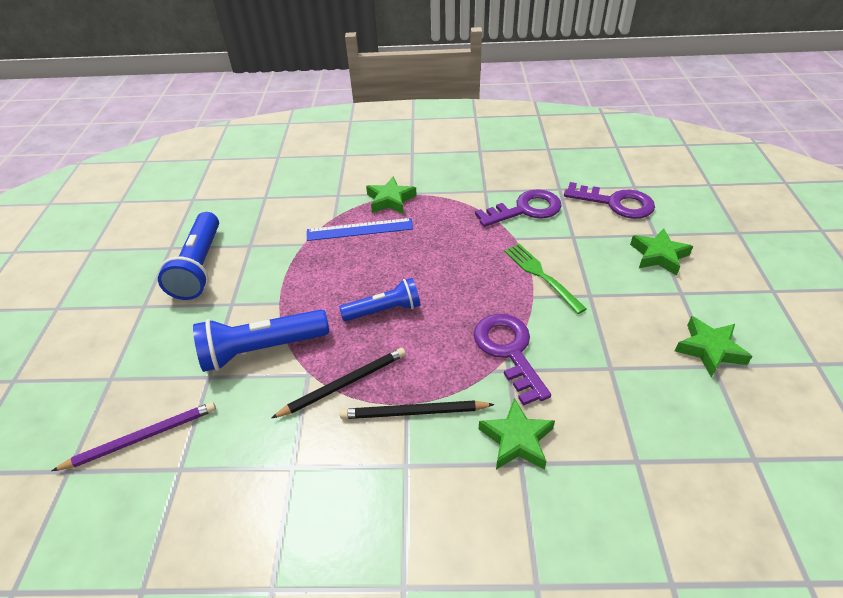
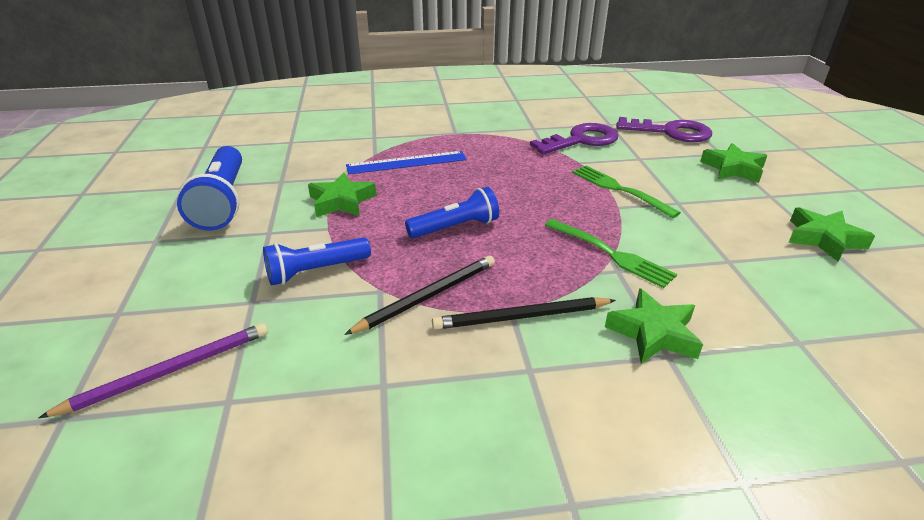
camera: 10 degrees left, 10 degrees down
(262, 349) = (316, 271): blue flashlight -> blue flashlight, size x0.66
(390, 200) = (434, 139): green star -> green star (341, 201)
(508, 351) = (610, 254): purple key -> green fork

